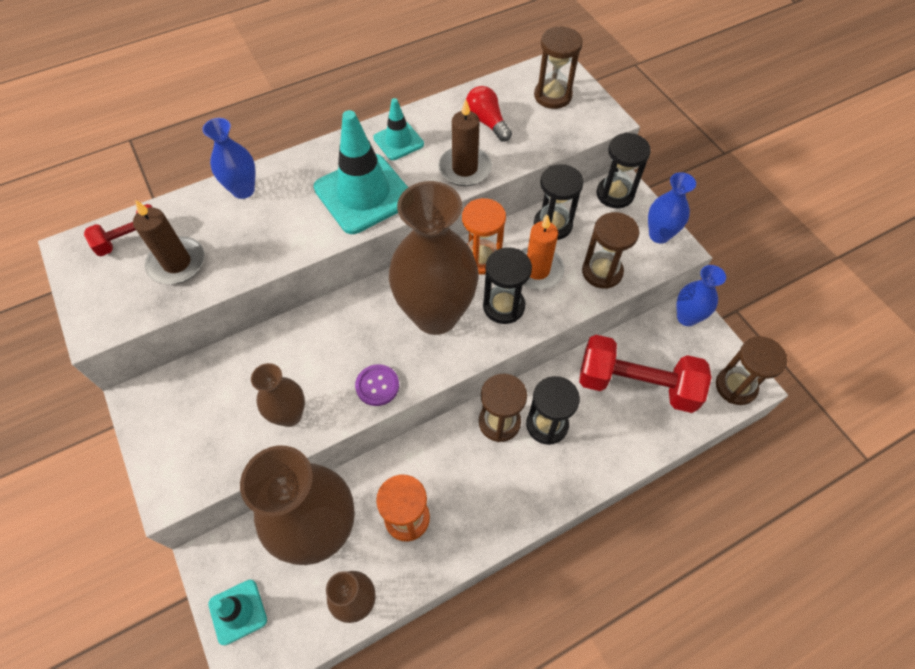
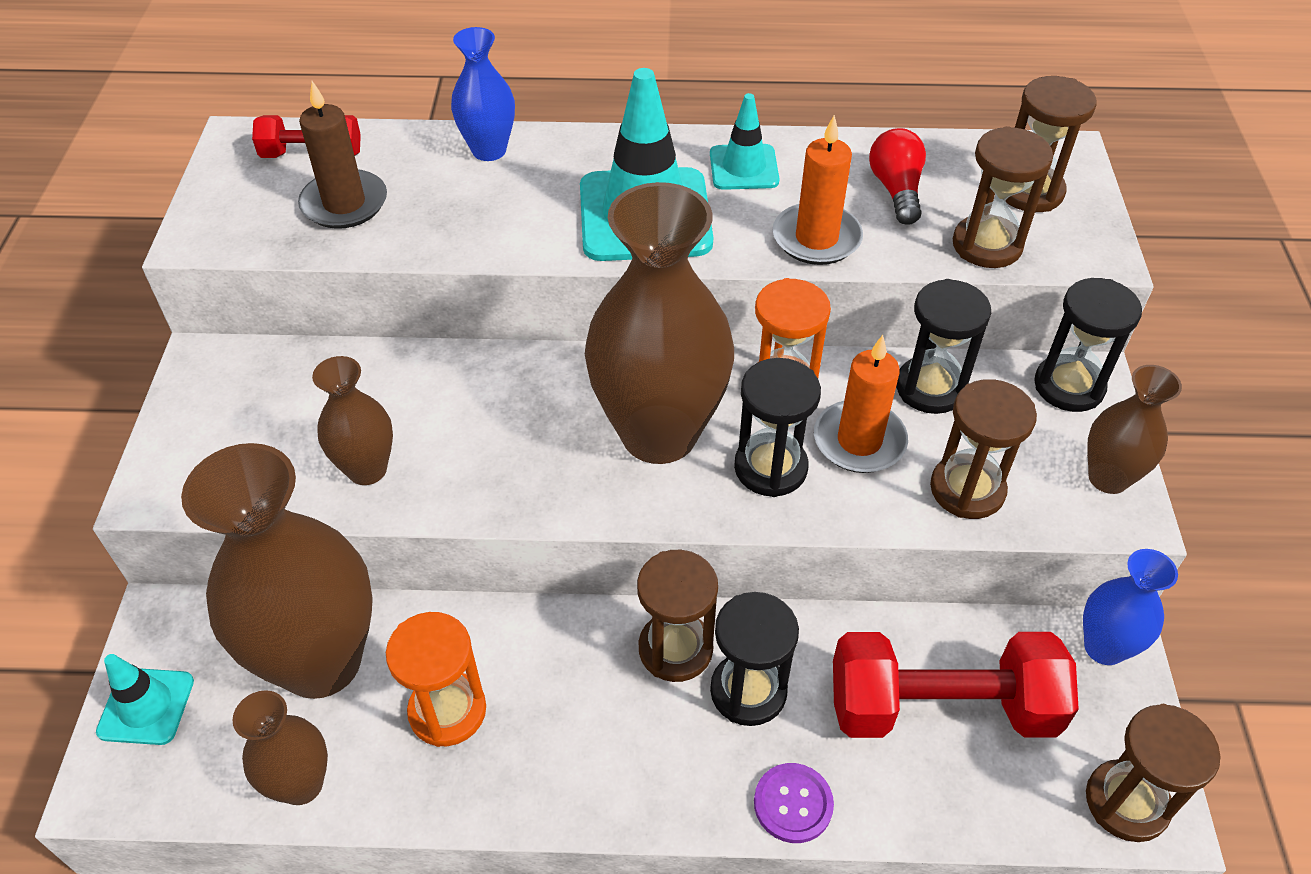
camera: 30 degrees right, 10 degrees down
(377, 386) = (509, 488): purple button -> purple button (793, 804)
(464, 168) = (816, 238): brown candle -> orange candle
(551, 136) = (987, 245): none -> brown hourglass
(636, 384) = (941, 707): red dumbbell -> red dumbbell turned 45 degrees counterclockwise
(659, 235) = (1108, 478): blue vase -> brown vase

